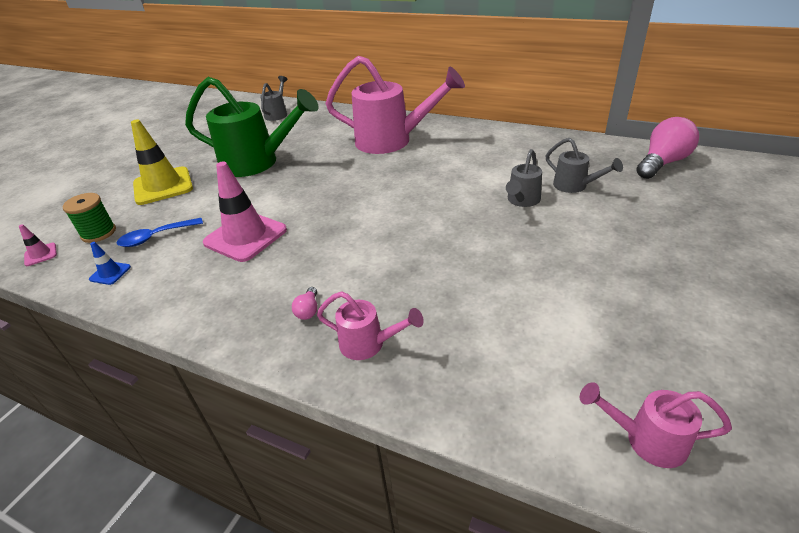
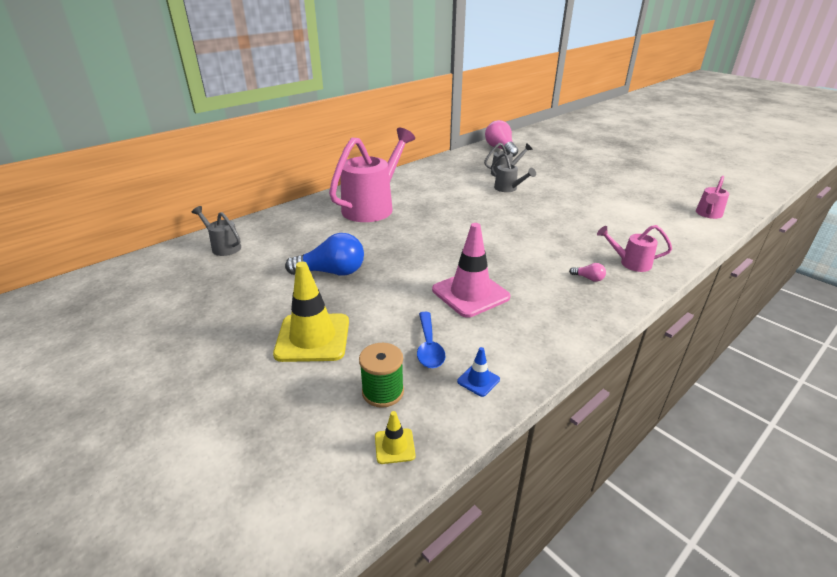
camera: 70 degrees left, 5 degrees down
(40, 254) = (394, 446): pink traffic cone -> yellow traffic cone
(257, 163) = (332, 272): green watering can -> blue light bulb
(368, 344) = (630, 263): pink watering can -> pink watering can turned 120 degrees counterclockwise

